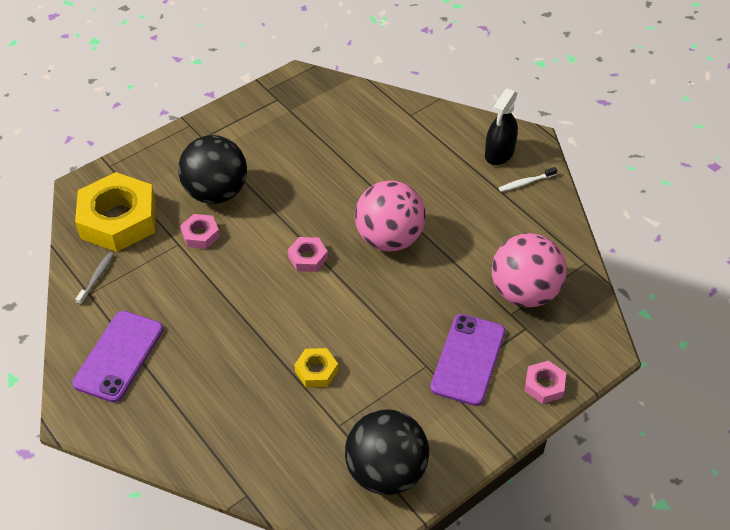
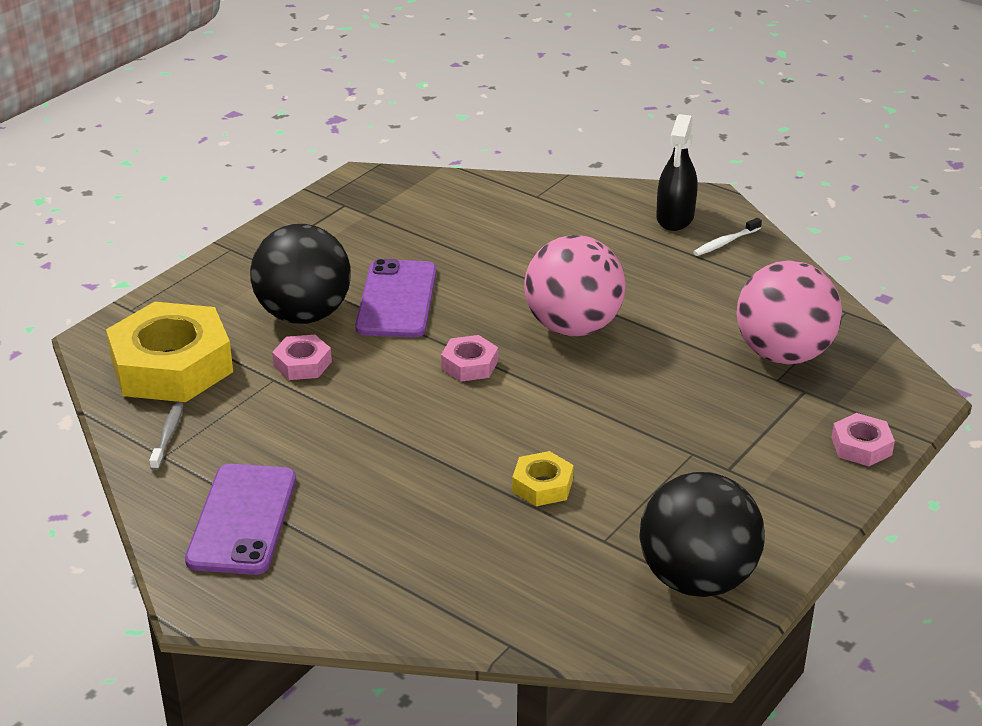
camera: 15 degrees left, 15 degrees down
(468, 359) = (745, 436): purple phone -> purple phone (397, 299)

